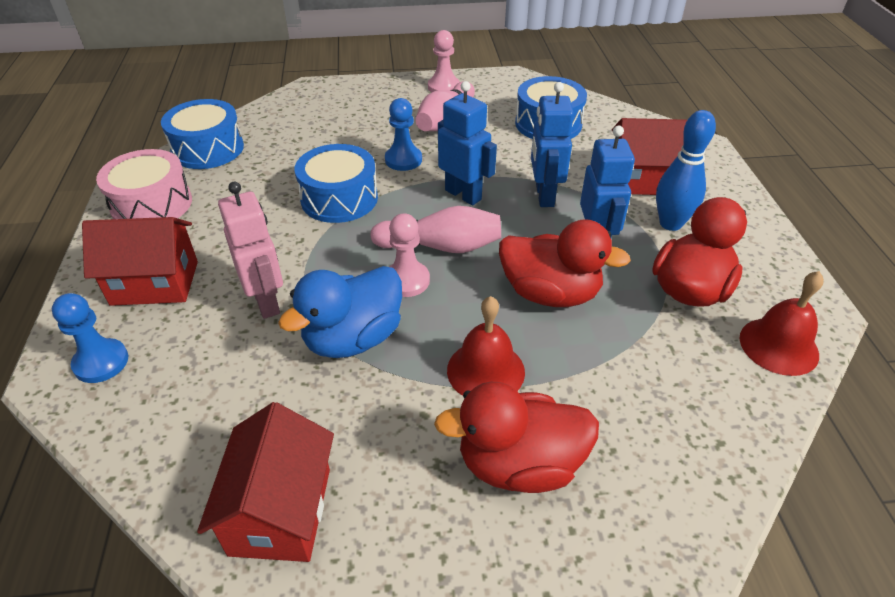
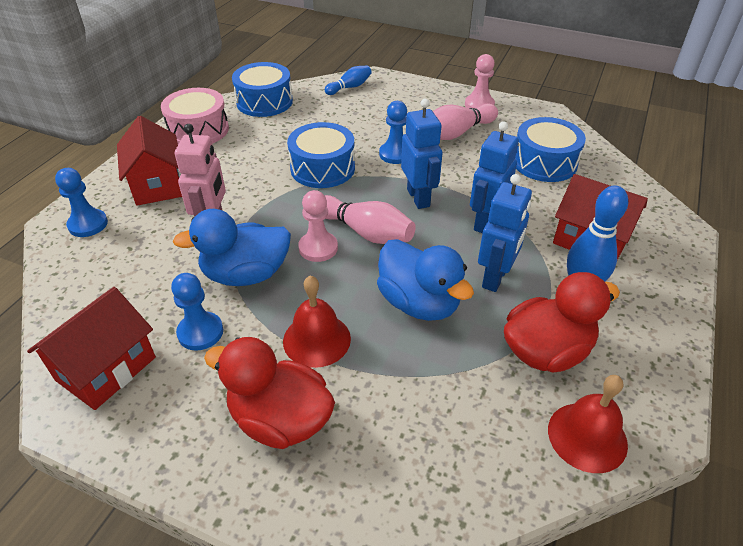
camera: 30 degrees right, 0 degrees up
(155, 283) = (157, 185): red house -> red house turned 45 degrees clockwise
(294, 106) = (349, 87): none -> blue bowling pin
(357, 420) = (200, 332): none -> blue pawn
(550, 293) = (419, 303): red duck -> blue duck

